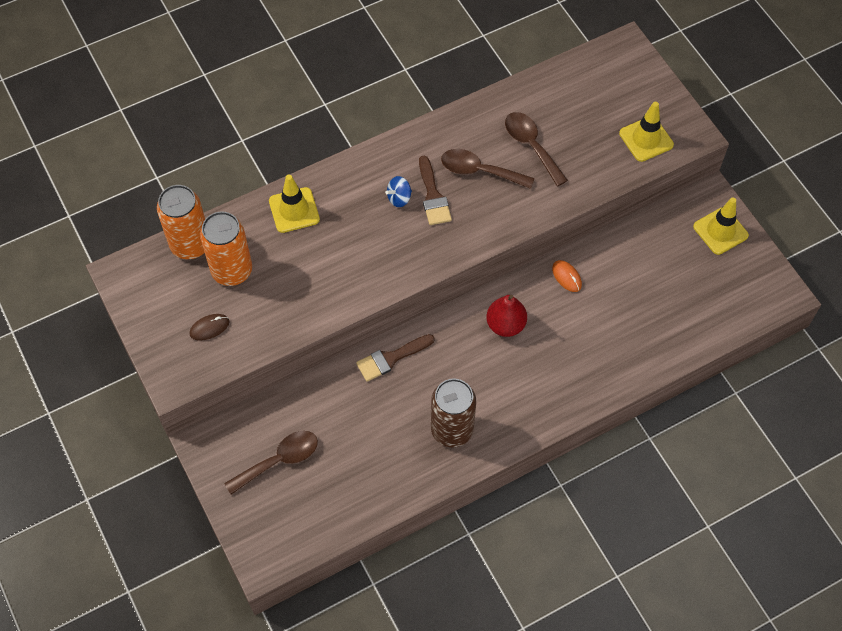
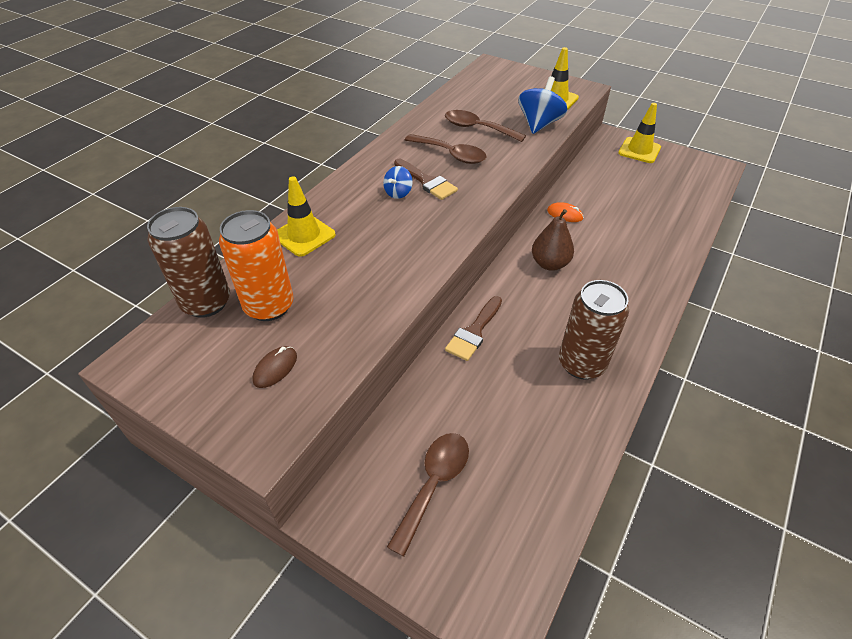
camera: 30 degrees left, 15 degrees down
(190, 244) = (206, 302): orange can -> brown can
(479, 171) = (451, 154): brown spoon -> brown spoon turned 135 degrees counterclockwise
(505, 325) = (549, 264): red pear -> brown pear
(597, 168) = (539, 124): none -> blue spinning top

